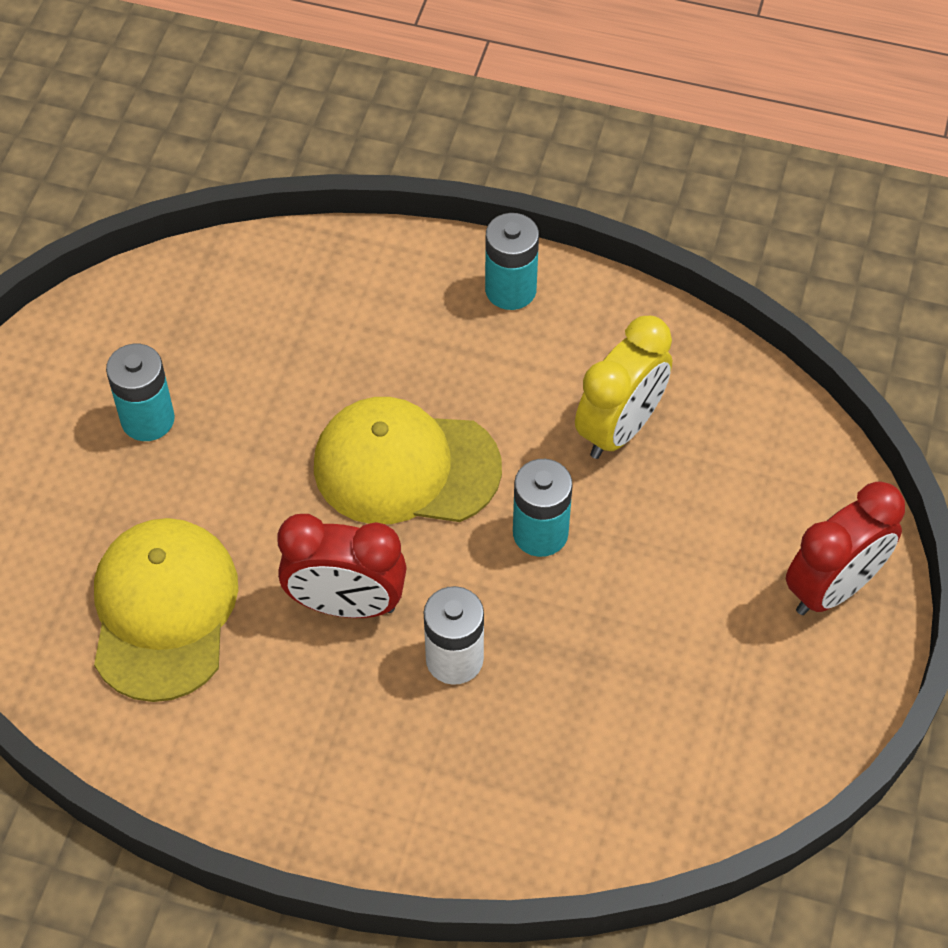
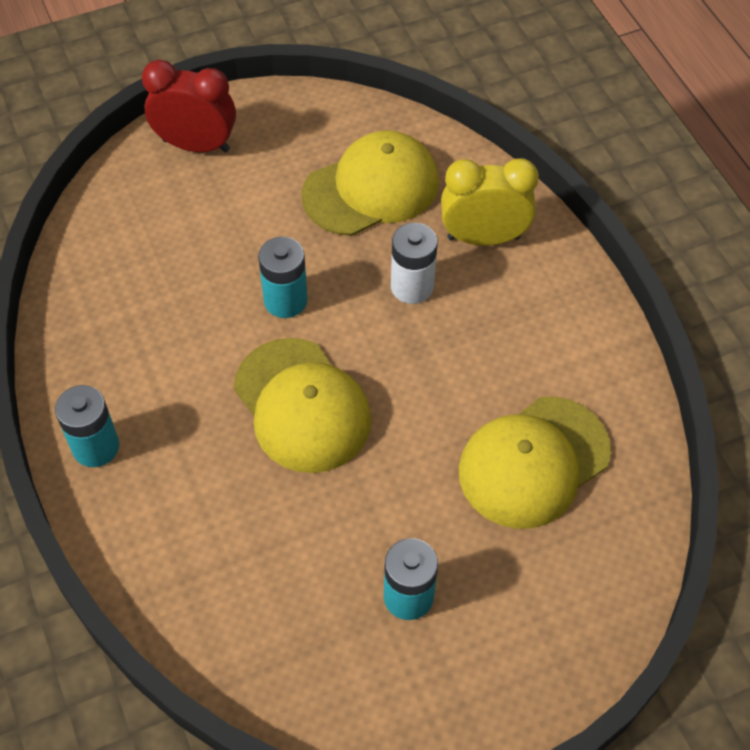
camera: 130 degrees left, 0 degrees up
(346, 604) = (431, 366): red clock -> none
(620, 429) = (167, 308): yellow clock -> yellow clock (483, 237)
(622, 718) = (371, 188): none -> yellow cap

